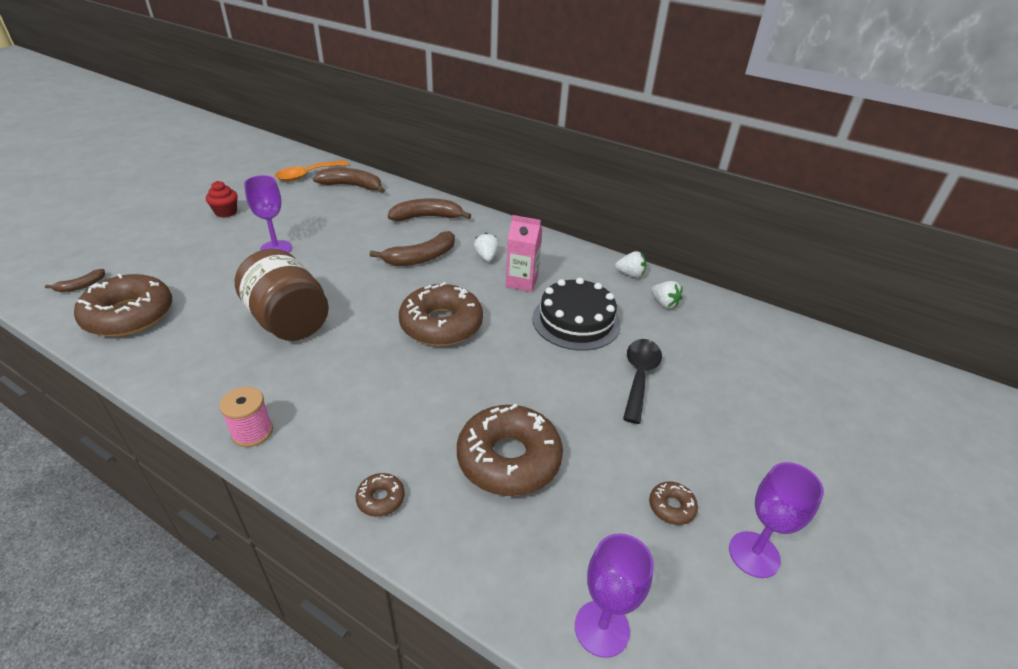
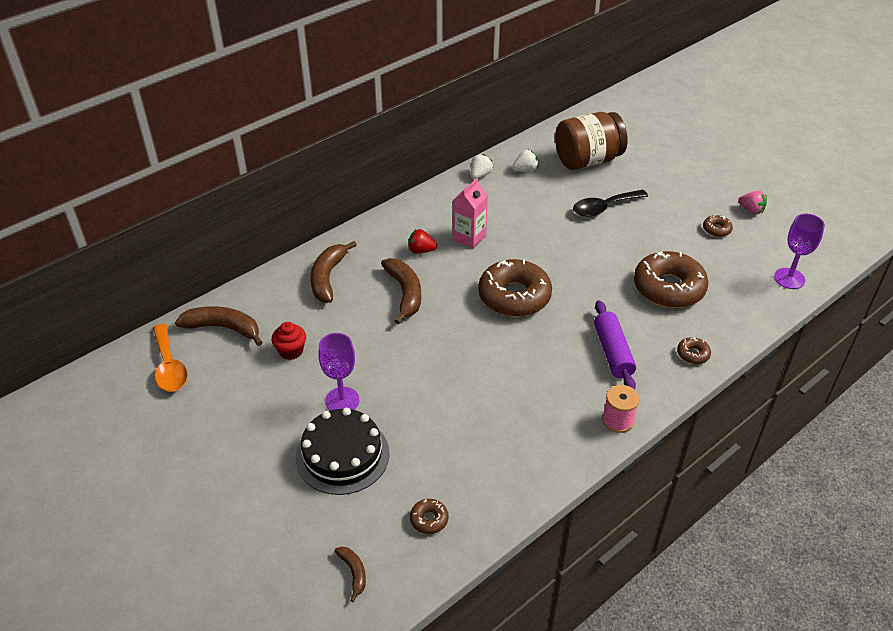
camera: 70 degrees left, 5 degrees up
(129, 315) = (429, 519): brown donut -> brown donut, size x0.43
(226, 212) = (233, 446): red cupcake -> red cupcake (291, 351)
(289, 321) = (478, 394): brown jar -> brown jar (587, 160)
(352, 186) = (223, 328): brown banana -> brown banana turned 75 degrees clockwise
(368, 415) = (613, 352): none -> purple rolling pin
(486, 257) = (421, 250): white strawberry -> red strawberry
(576, 321) = (532, 220): black cake -> black cake (342, 455)
(639, 376) = (604, 208): black spoon -> black spoon turned 60 degrees counterclockwise
(754, 554) = (751, 210): purple goblet -> pink strawberry

